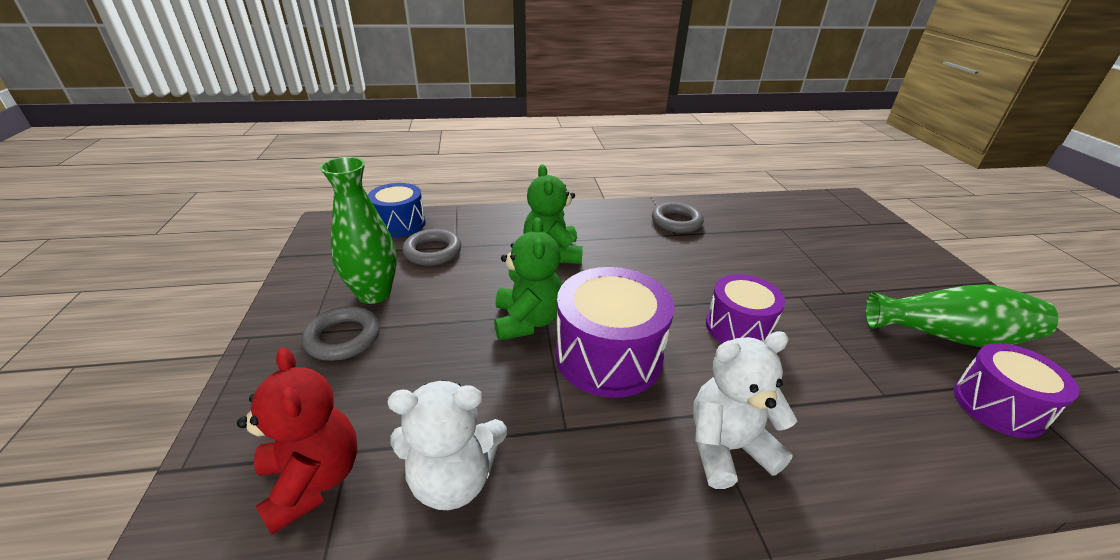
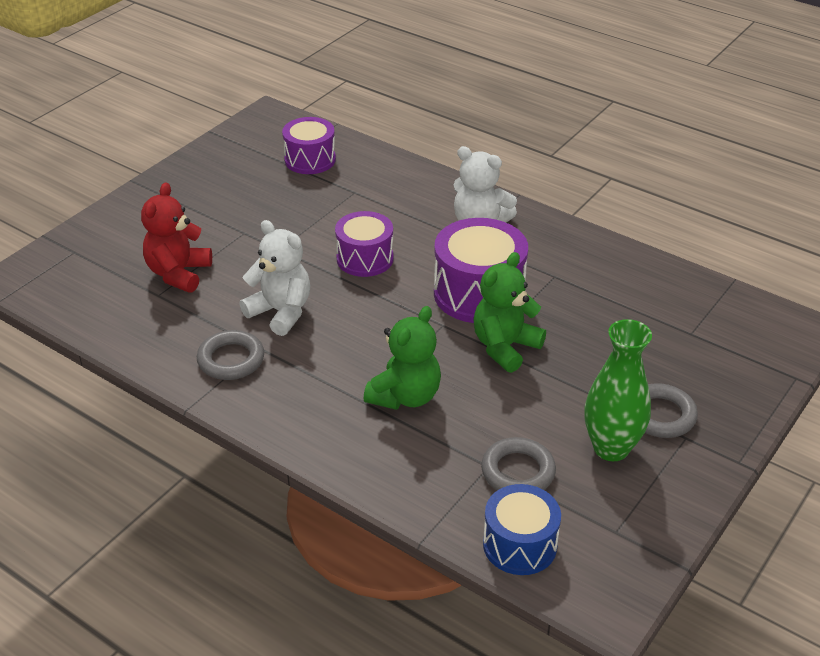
camera: 135 degrees left, 5 degrees up
(313, 480) = (717, 329): red teddy bear -> red teddy bear (178, 273)
(453, 479) = (638, 289): white teddy bear -> white teddy bear (281, 312)
(948, 336) = (249, 184): green vase -> none

